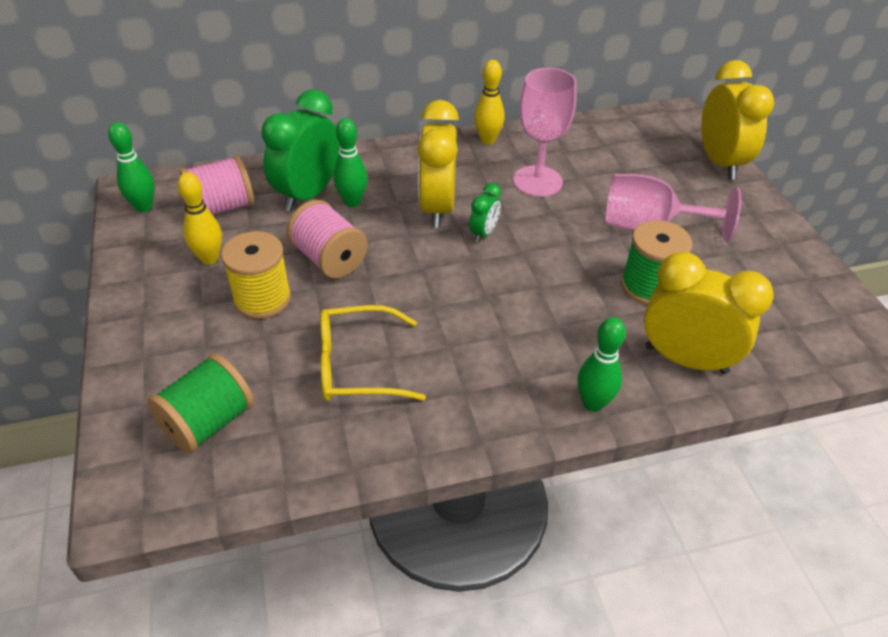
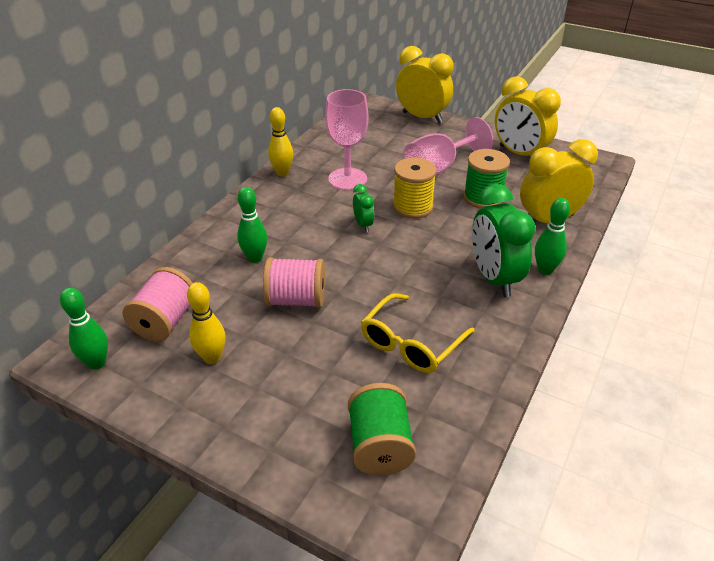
camera: 45 degrees left, 5 degrees down
(262, 299) = (292, 353): yellow spool -> yellow spool (412, 207)
(308, 195) = (216, 273): green clock -> green clock (494, 278)
(437, 208) = (314, 228): yellow clock -> yellow clock (519, 154)

